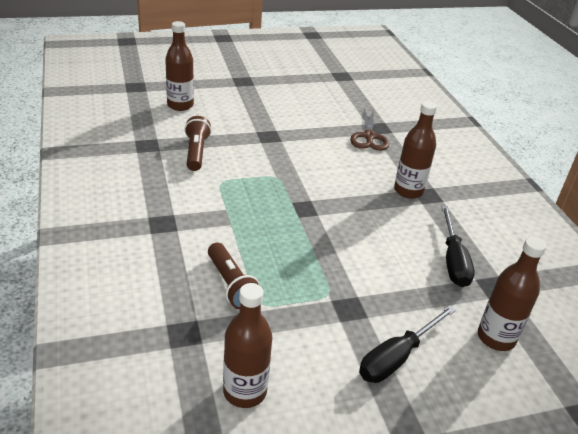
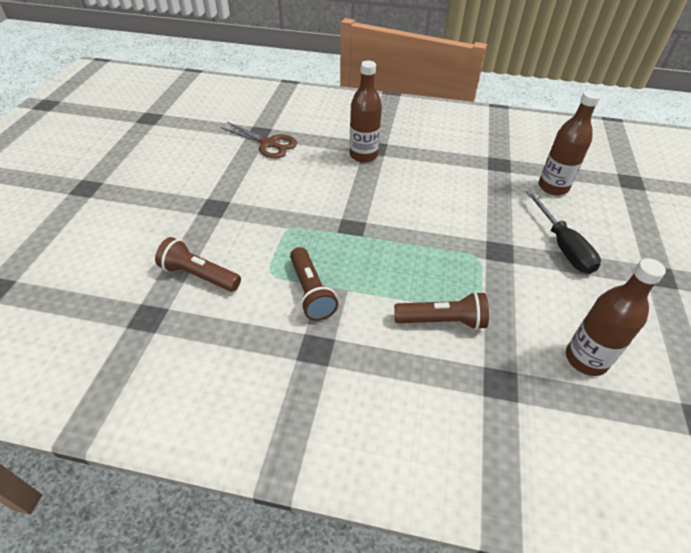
camera: 60 degrees left, 10 degrees up
(180, 105) = (85, 258): brown bottle -> none
(215, 206) = (311, 292): none -> brown flashlight
(453, 260) = (463, 170): black screwdriver -> none

